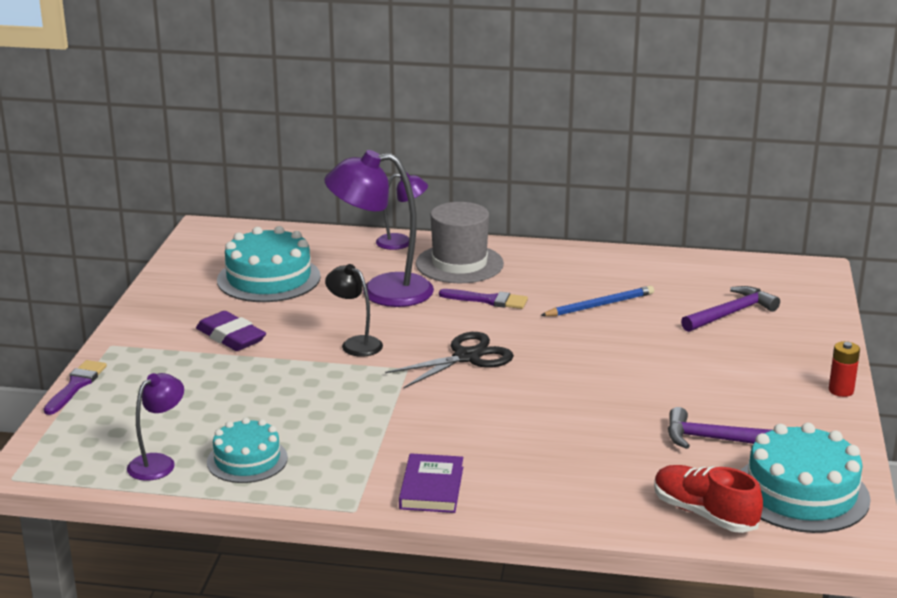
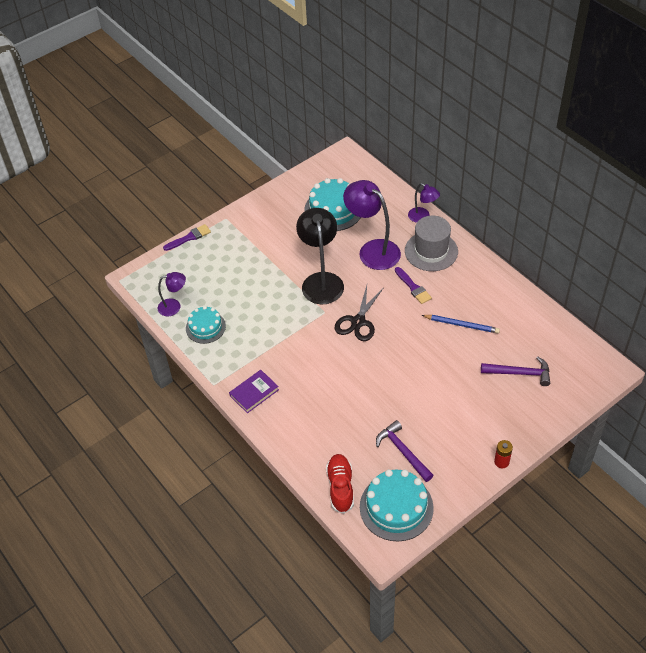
camera: 45 degrees right, 25 degrees up
(231, 337) = (276, 243): purple eraser -> none
(355, 344) = (321, 281): black lamp -> black lamp, size x1.86
(467, 357) = (358, 322): black scissors -> black scissors turned 105 degrees clockwise

